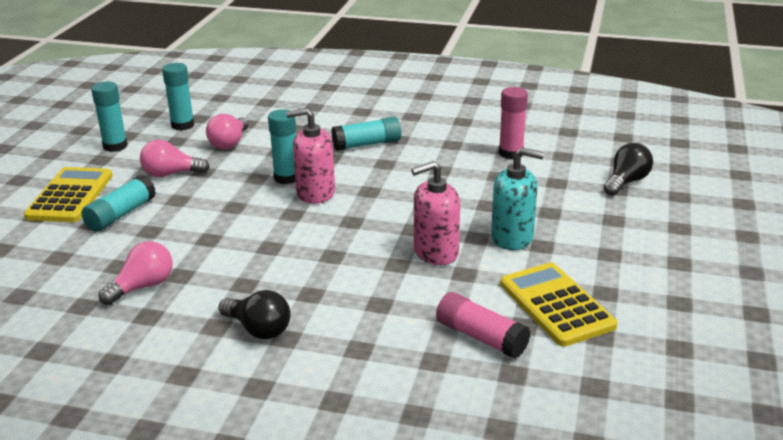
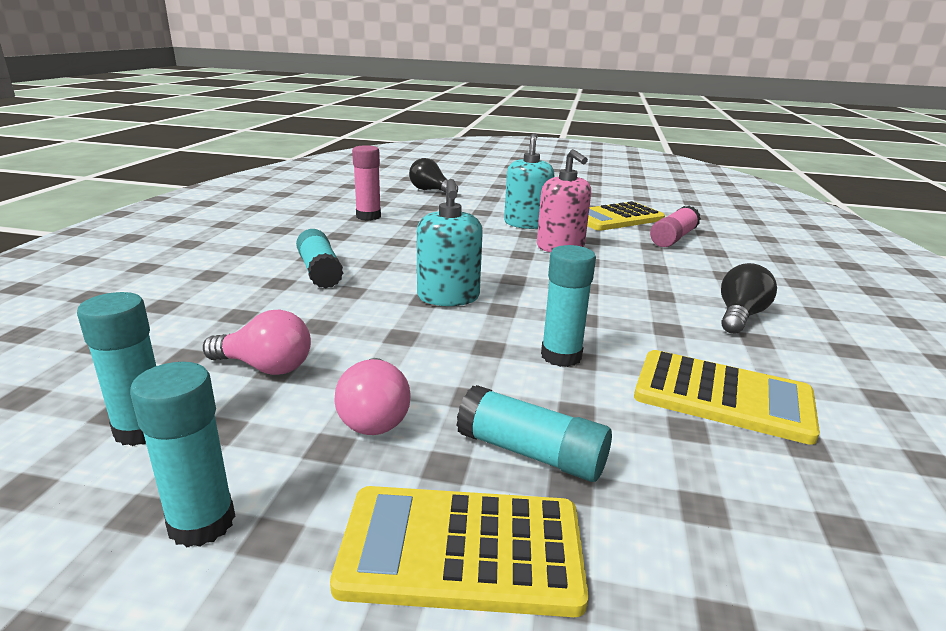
camera: 95 degrees left, 5 degrees down
(143, 287) = (722, 397): pink light bulb -> yellow calculator
(286, 178) = (405, 315): turquoise glue stick -> turquoise glue stick (561, 356)
(315, 193) = (448, 297): pink soap dispenser -> turquoise soap dispenser

